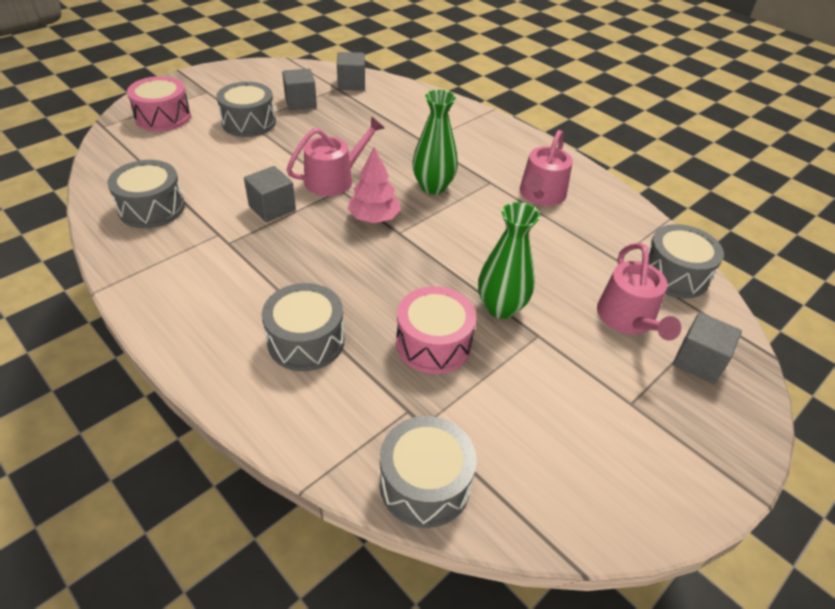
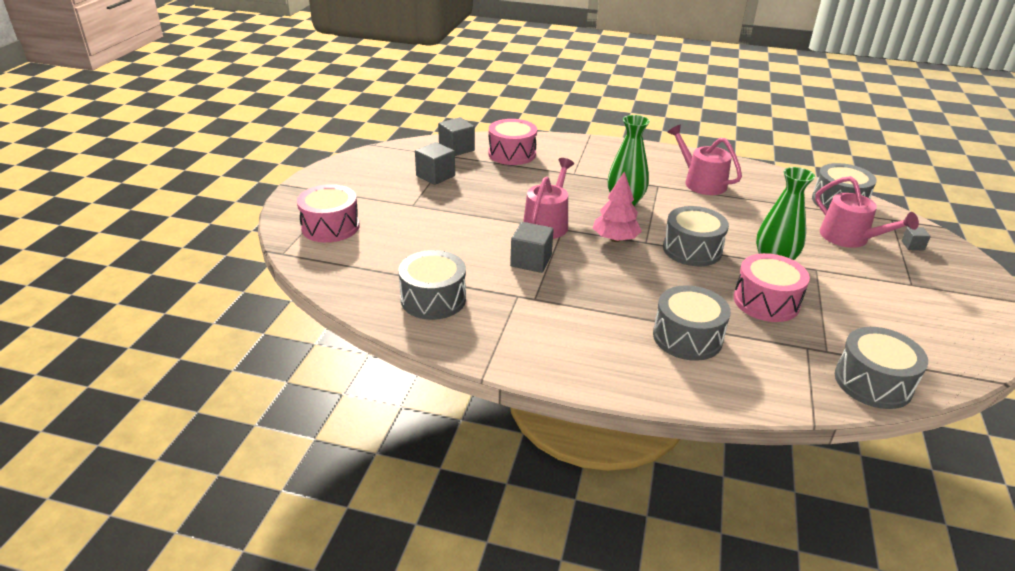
camera: 30 degrees left, 10 degrees down
(249, 122) = (415, 205): grey drum -> grey drum (692, 249)
(393, 104) = (512, 154): none -> pink drum
(541, 195) = (701, 182): pink watering can -> pink watering can turned 150 degrees clockwise
(698, 361) = (912, 245): grey cube -> grey cube, size x0.53

